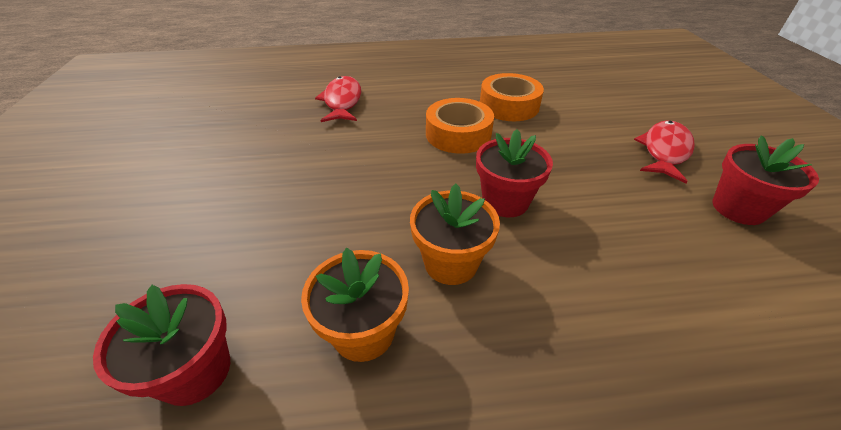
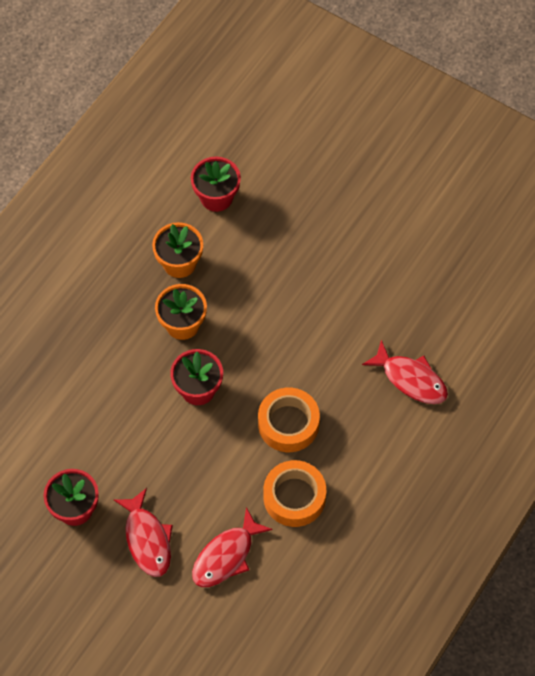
camera: 130 degrees right, 20 degrees up
(598, 111) = (226, 556): none -> red fish

